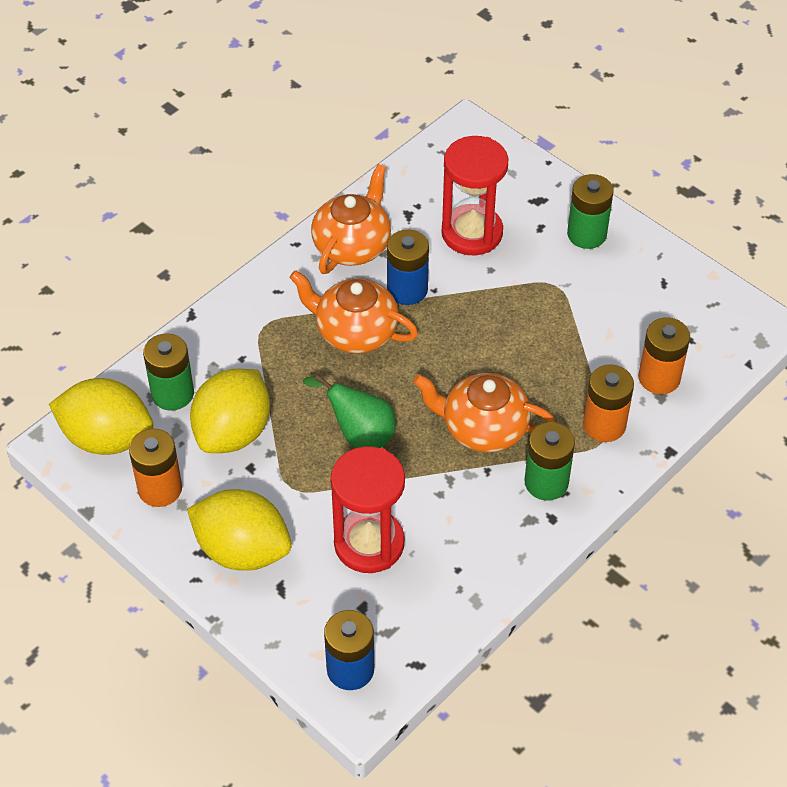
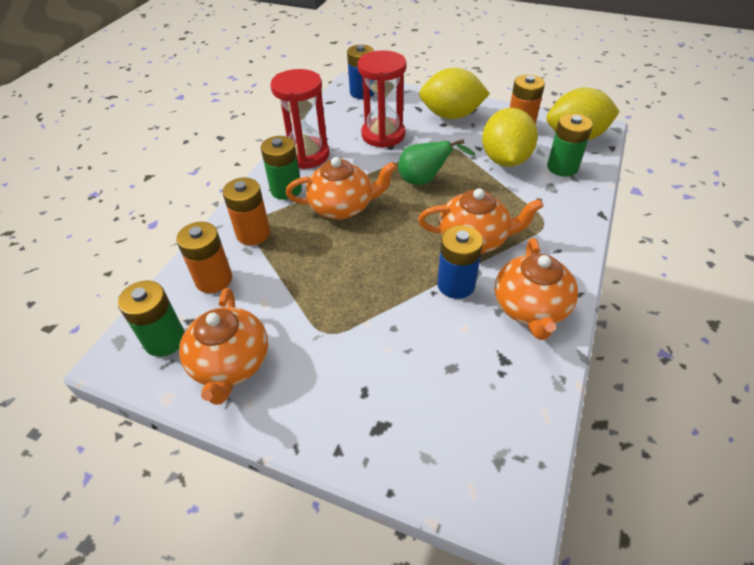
camera: 160 degrees right, 5 degrees down
(472, 233) = (430, 360): red hourglass -> red hourglass (307, 155)
(586, 234) = (312, 400): green battery -> green battery (165, 340)
(652, 285) = (230, 364): none -> orange teapot

